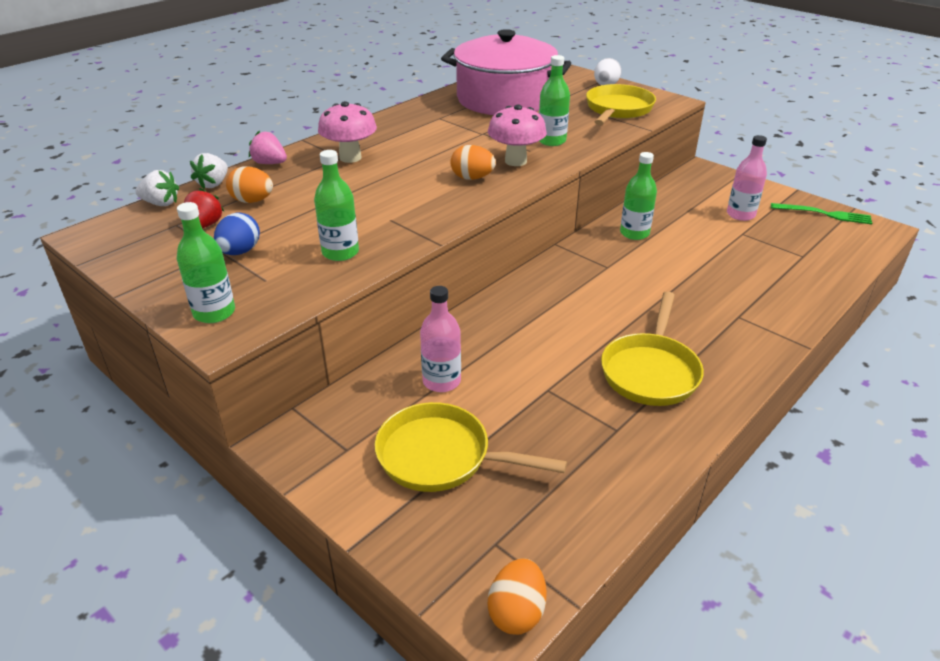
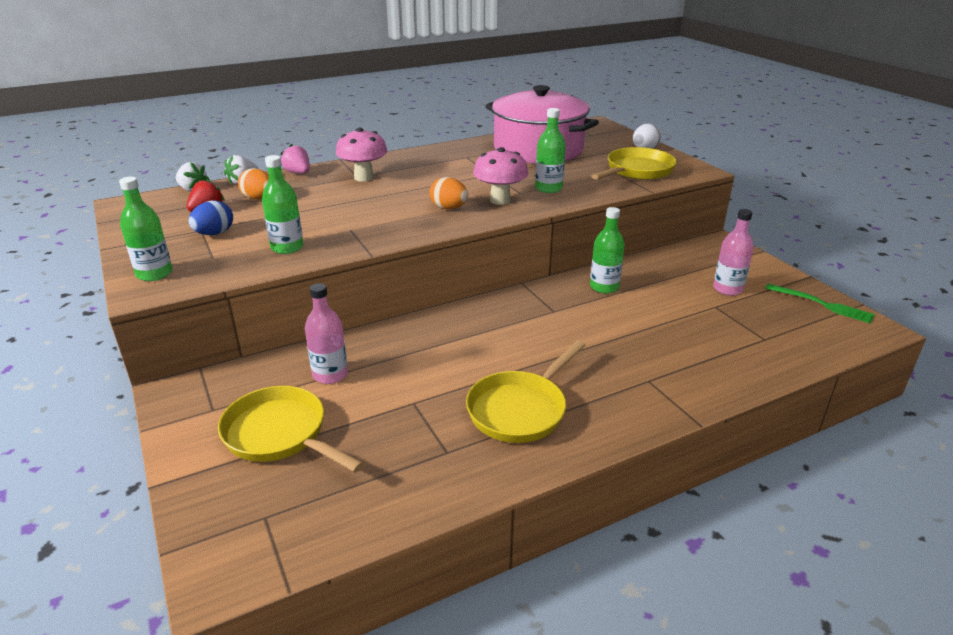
camera: 20 degrees right, 5 degrees down
(516, 612) = (235, 578): orange egg -> none

